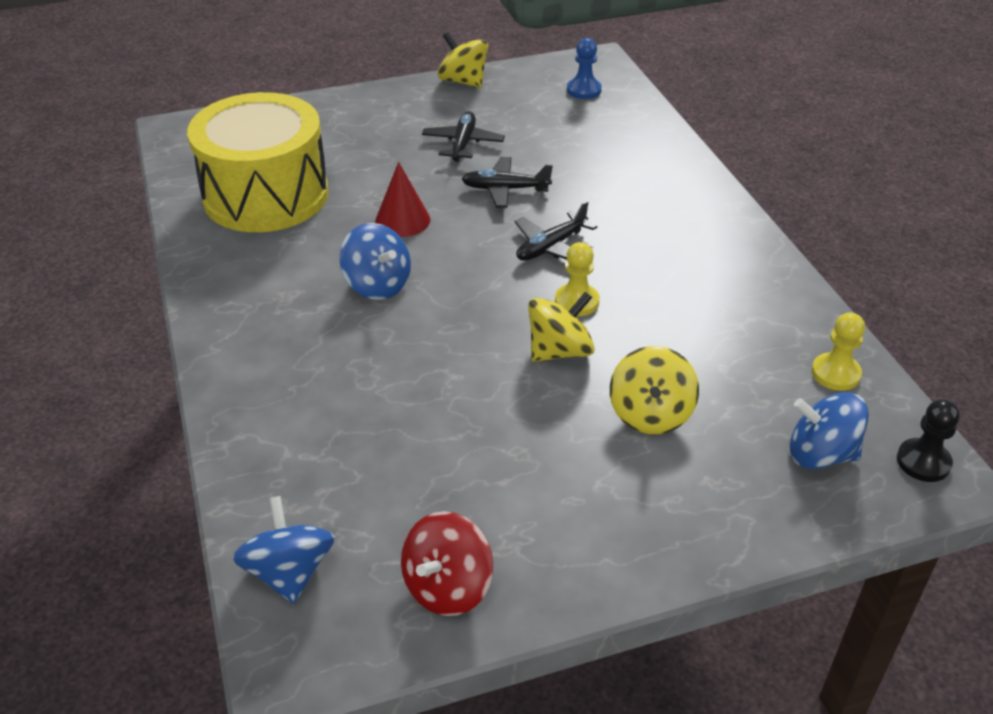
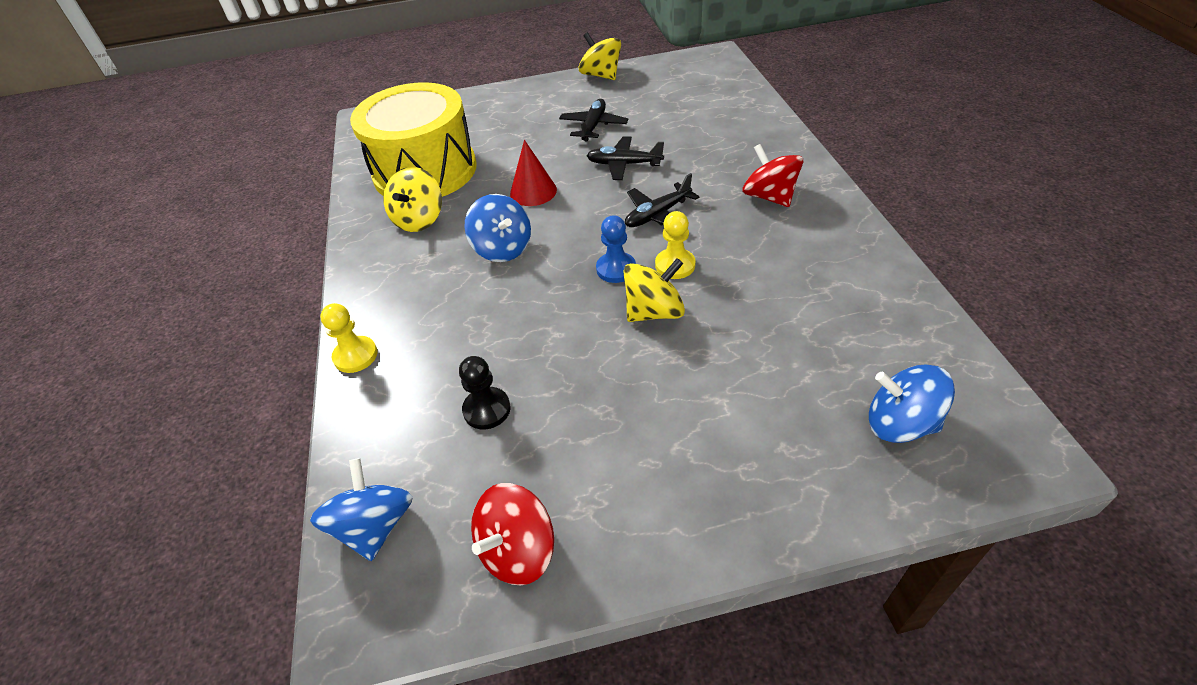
camera: 10 degrees right, 5 degrees up
(584, 90) = (701, 80): blue pawn -> blue pawn (616, 269)
(650, 414) = (733, 376): yellow spinning top -> yellow spinning top (419, 219)
(673, 226) = (769, 196): none -> red spinning top
(835, 373) = (917, 339): yellow pawn -> yellow pawn (355, 356)
(923, 462) = (1007, 436): black pawn -> black pawn (487, 409)

